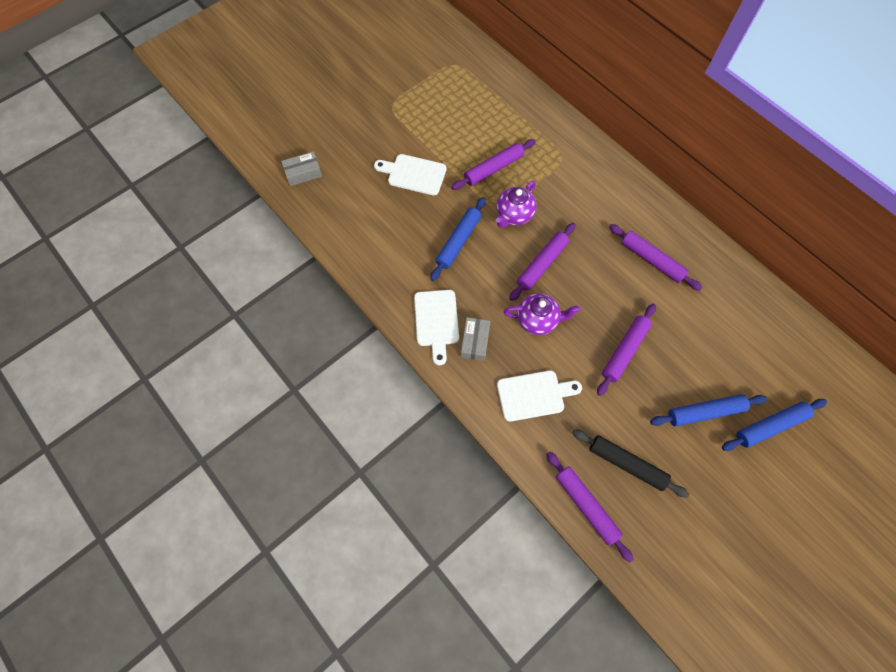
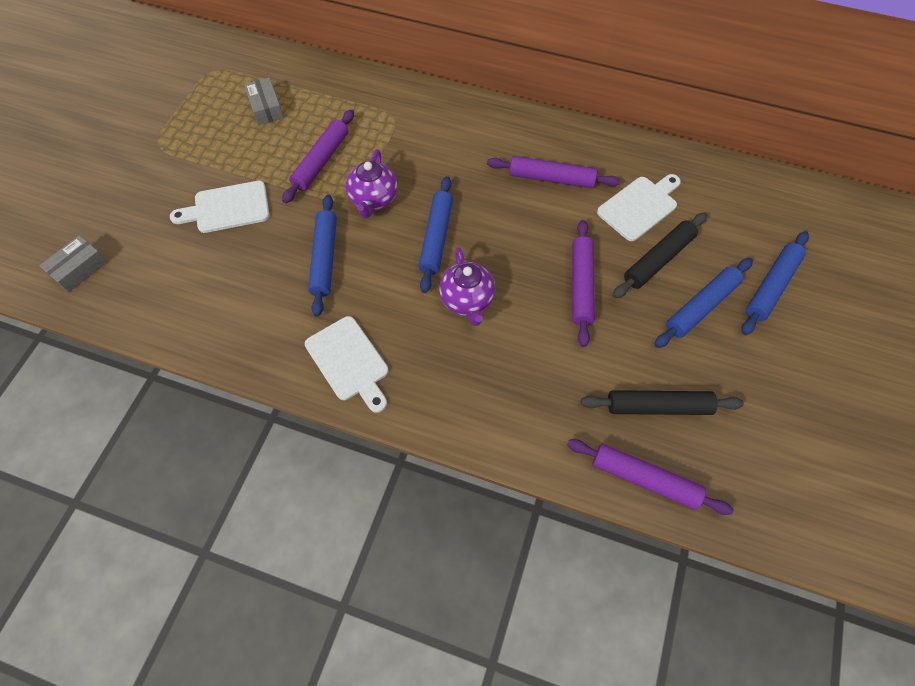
camera: 30 degrees left, 5 degrees down
(475, 342) = (409, 361): grey box -> grey box (266, 108)
(534, 395) = (512, 386): white cutting board -> white cutting board (639, 206)
(537, 320) = (467, 300): purple teapot -> purple teapot turned 105 degrees clockwise
(542, 264) = (436, 238): purple rolling pin -> blue rolling pin
(695, 361) = (658, 259): none -> black rolling pin

